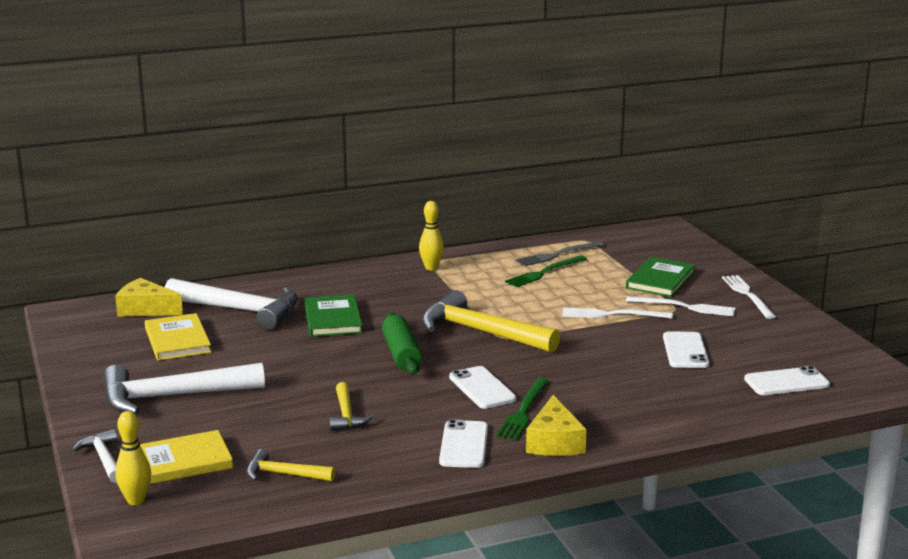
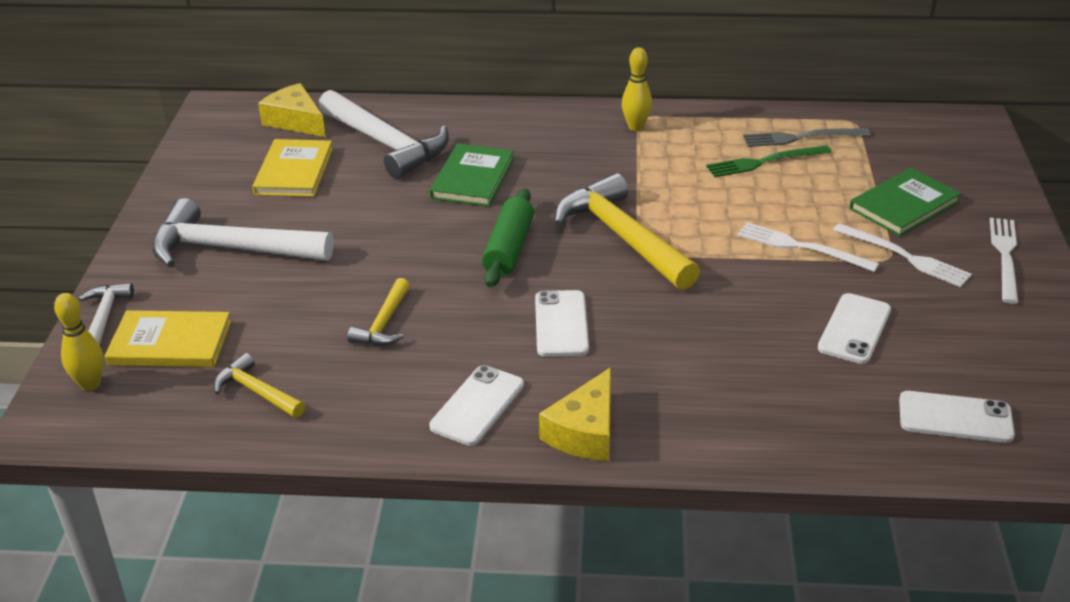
camera: 25 degrees right, 15 degrees up
(523, 411) = (583, 373): green fork -> none

